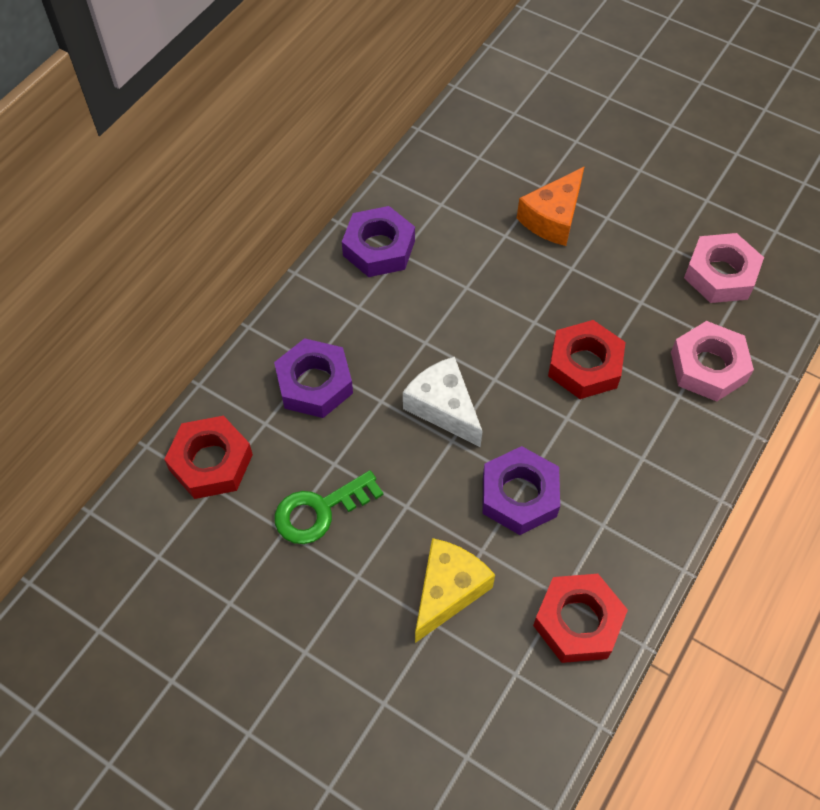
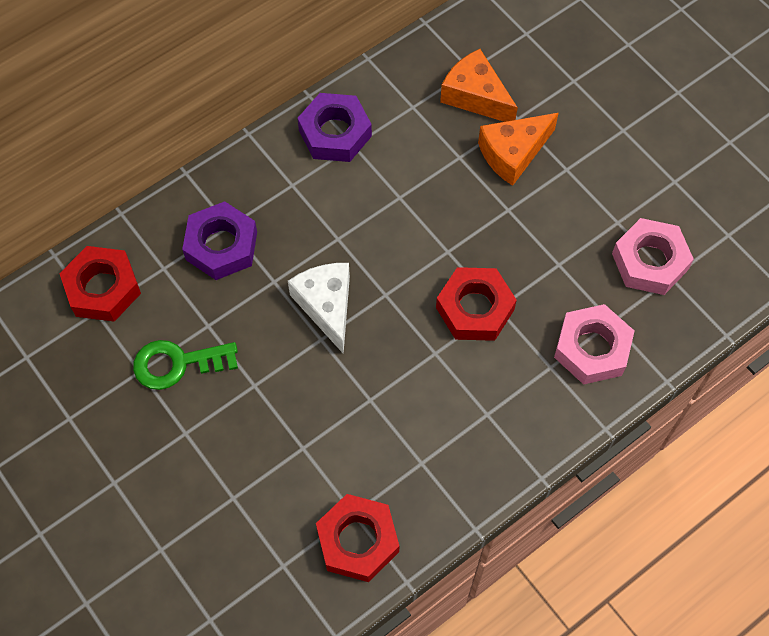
camera: 20 degrees right, 5 degrees up
(448, 591) = (256, 473): yellow cheese -> none
(495, 178) = (475, 96): none -> orange cheese
(519, 495) = (358, 410): purple nut -> none

